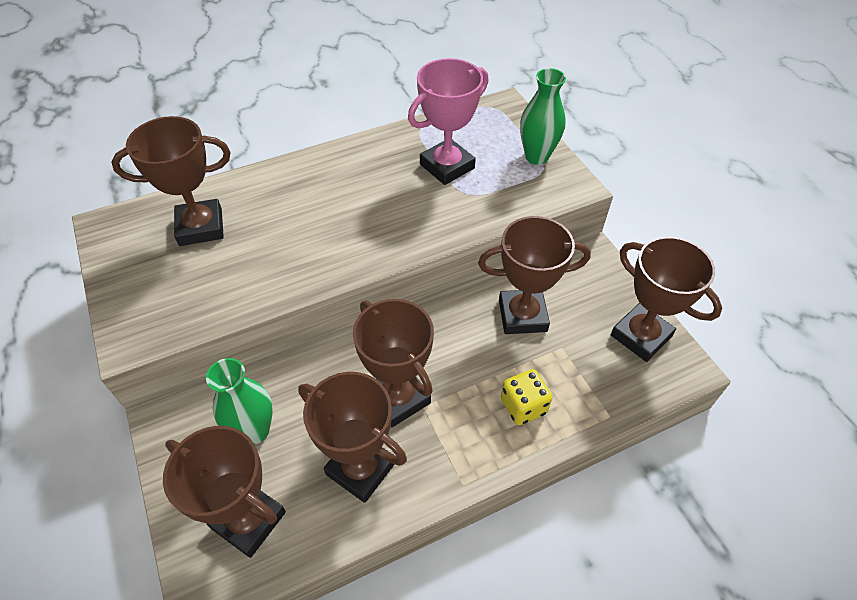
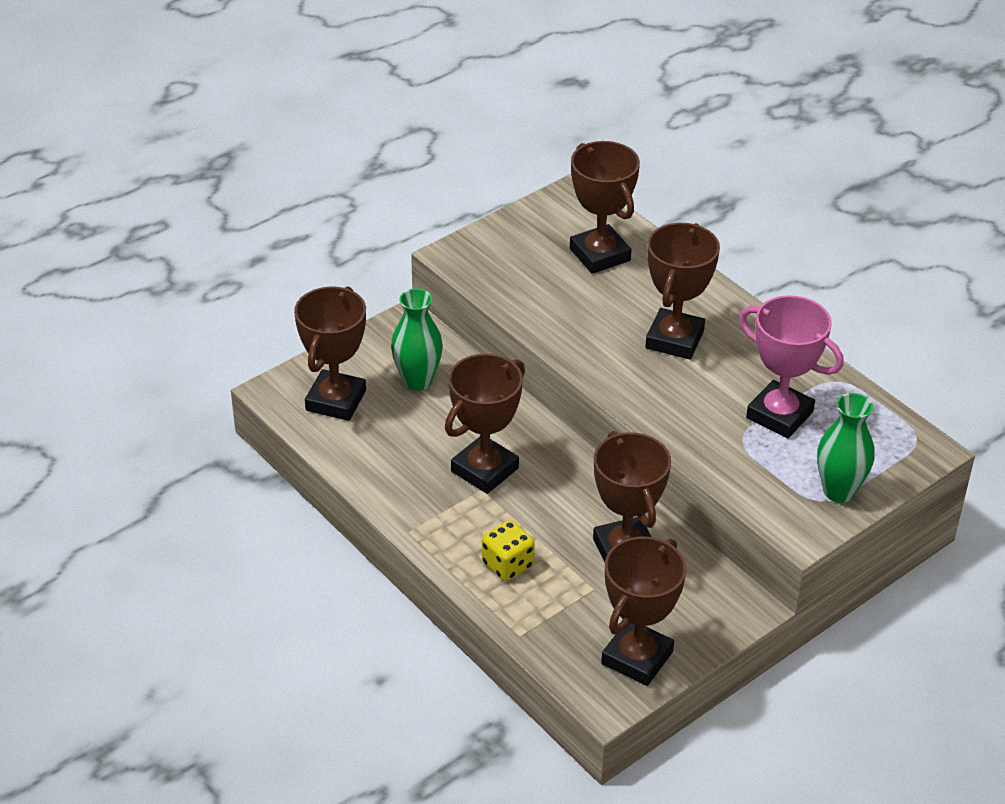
camera: 75 degrees right, 10 degrees down
(360, 468) = (403, 459): brown trophy -> brown trophy (674, 339)

